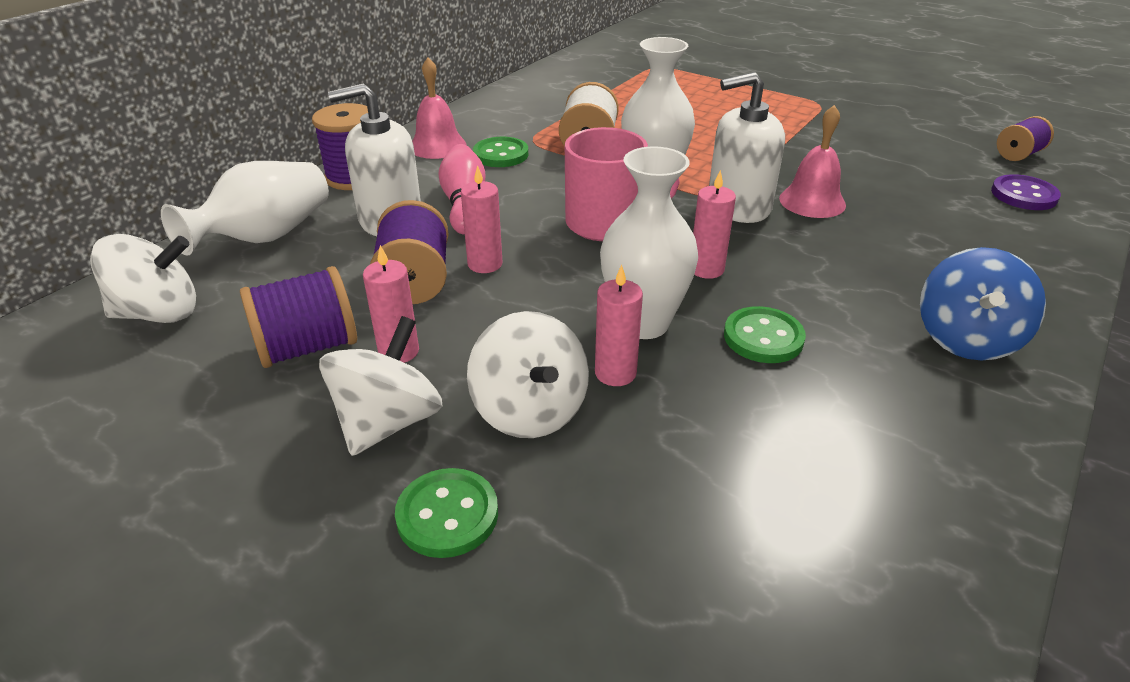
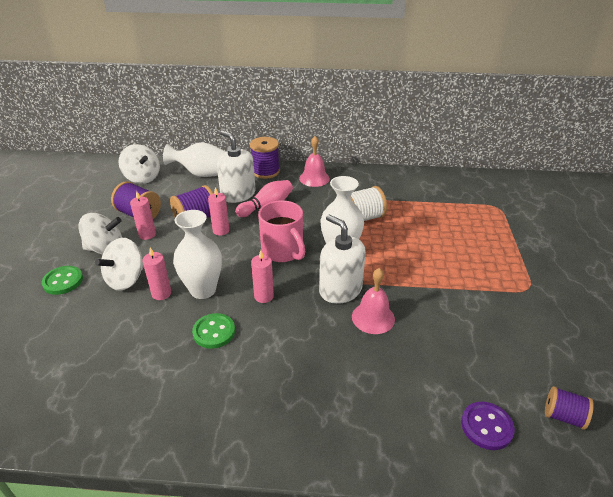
camera: 60 degrees right, 0 degrees up
(501, 154) = (323, 197): green button -> none
(966, 339) = (260, 415): blue spinning top -> none

